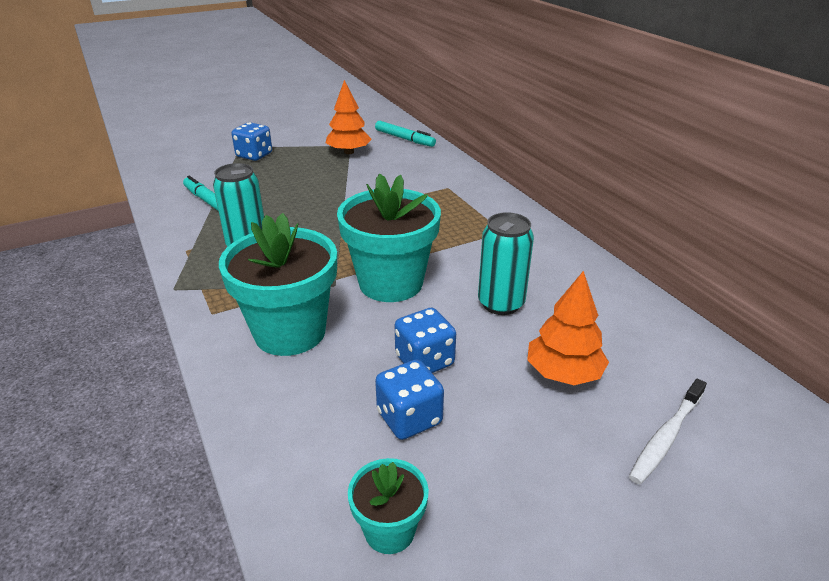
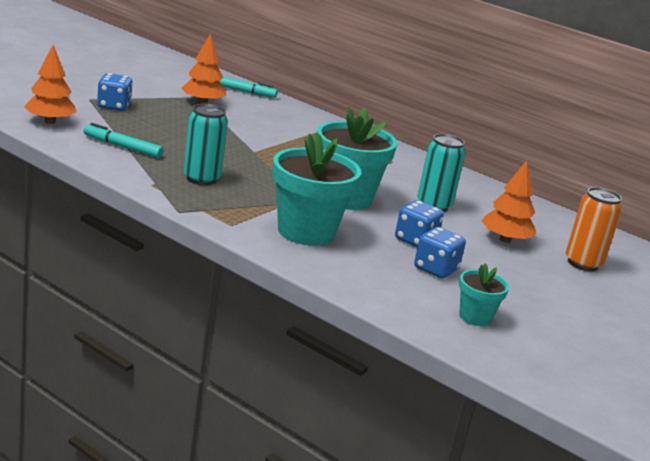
camera: 30 degrees left, 10 degrees down
(174, 171) = (50, 121): none -> orange tree
(666, 436) = (583, 263): white toothbrush -> orange can

